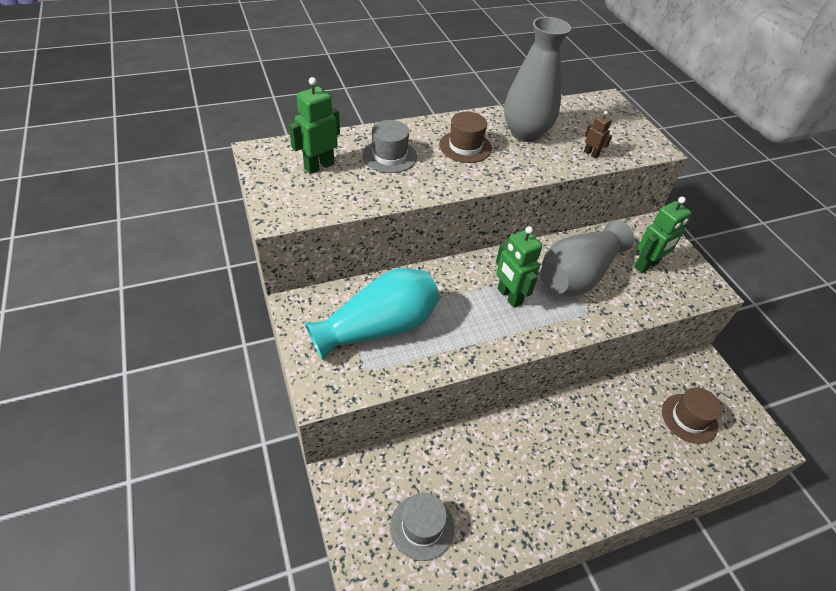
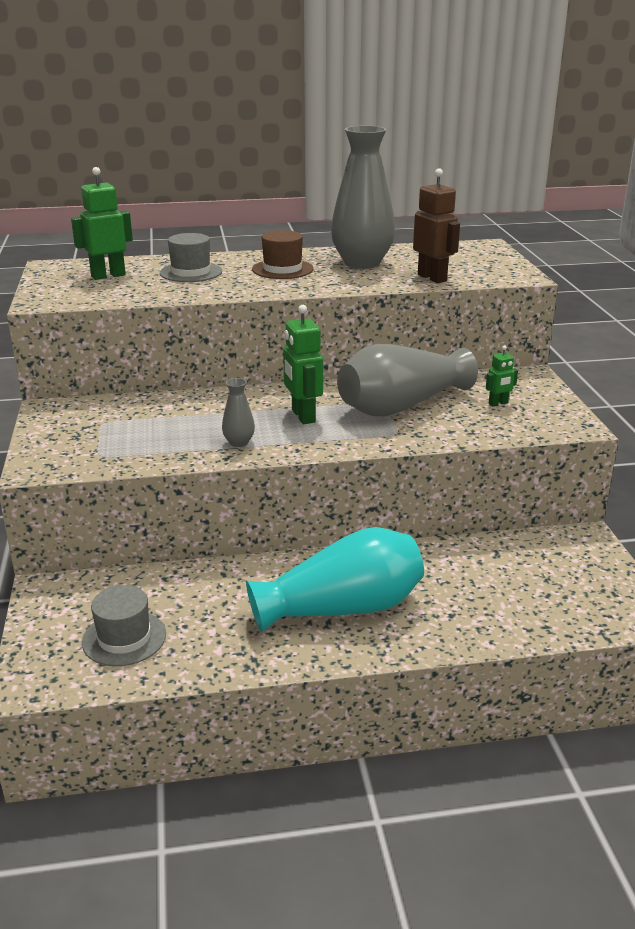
camera: 15 degrees right, 20 degrees down
(378, 327) = (131, 428): turquoise vase -> turquoise vase (342, 608)
(473, 338) = (239, 442): none -> grey vase
(591, 154) = (432, 278): brown robot -> brown robot, size x1.82
(646, 265) = (498, 403): green robot -> green robot, size x0.55
(689, 418) = (535, 582): brown hat -> none

